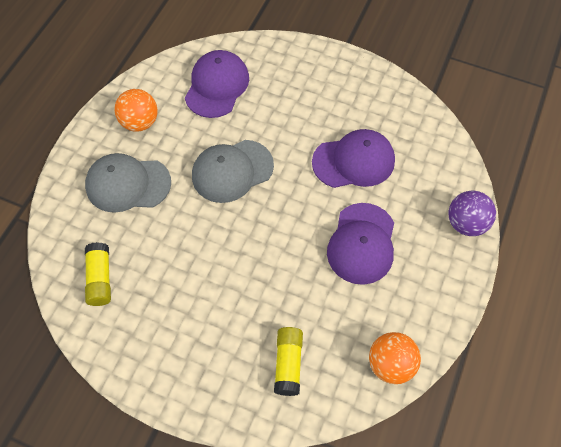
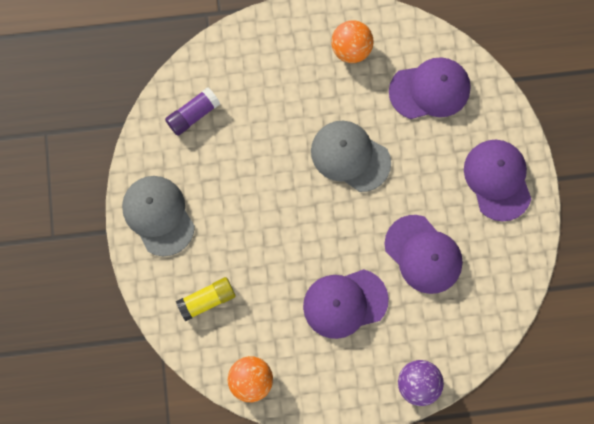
camera: 60 degrees right, 15 degrees up
(100, 279) = (193, 115): yellow glue stick -> purple glue stick
(128, 184) = (286, 80): grey cap -> grey cap (158, 215)
(323, 79) = (497, 180): none -> purple cap

